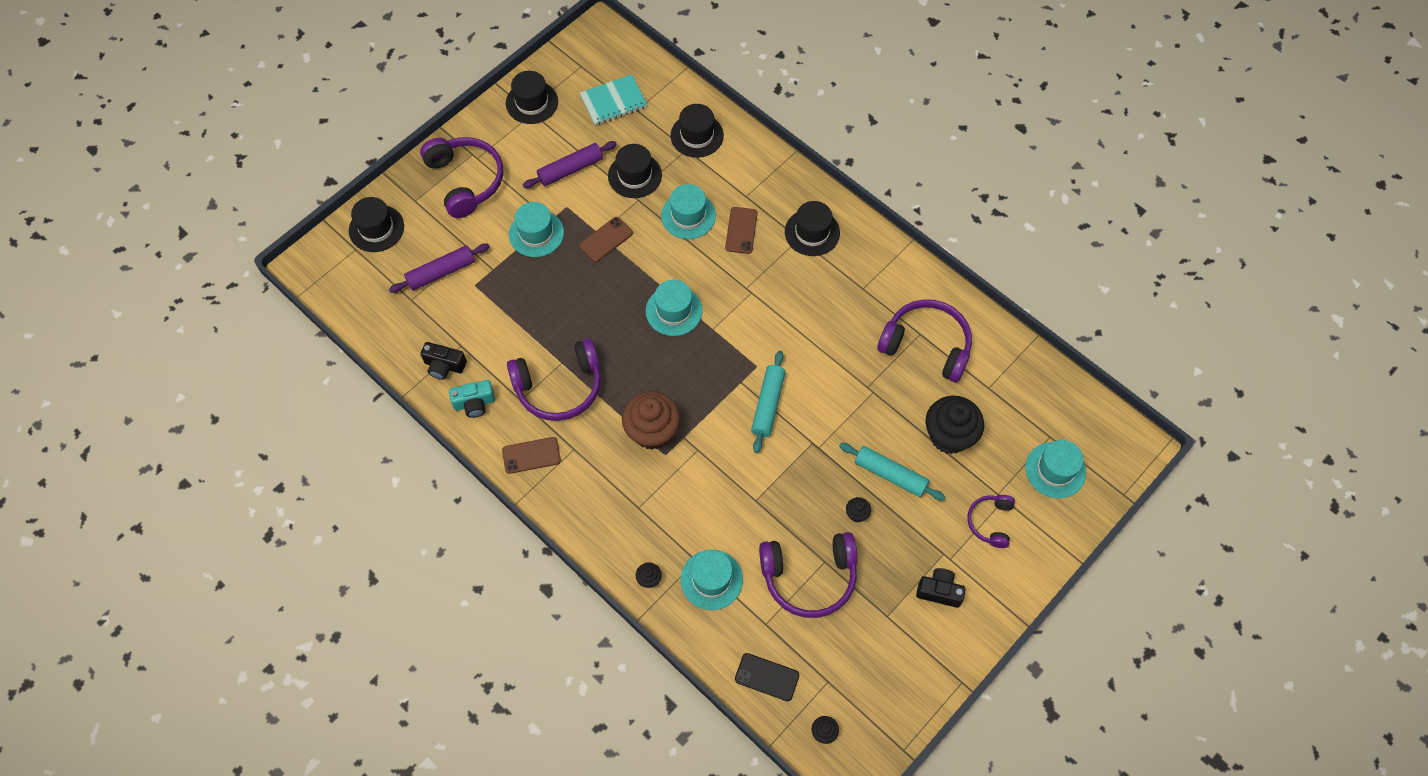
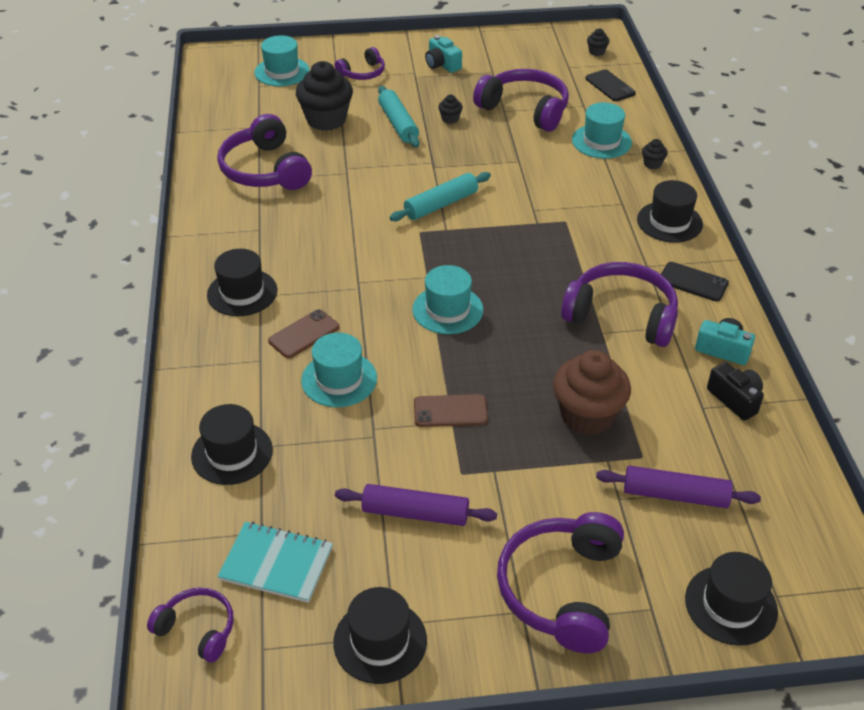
camera: 140 degrees left, 20 degrees down
(531, 455) = (693, 282): brown phone -> black phone
(536, 233) = (523, 466): turquoise hat -> none
(618, 54) = (197, 629): none -> purple headphones
(635, 175) = (349, 456): black hat -> black hat (669, 222)
(652, 431) = (561, 240): brown cupcake -> brown cupcake (587, 416)
(939, 591) = (442, 65): black camera -> turquoise camera

